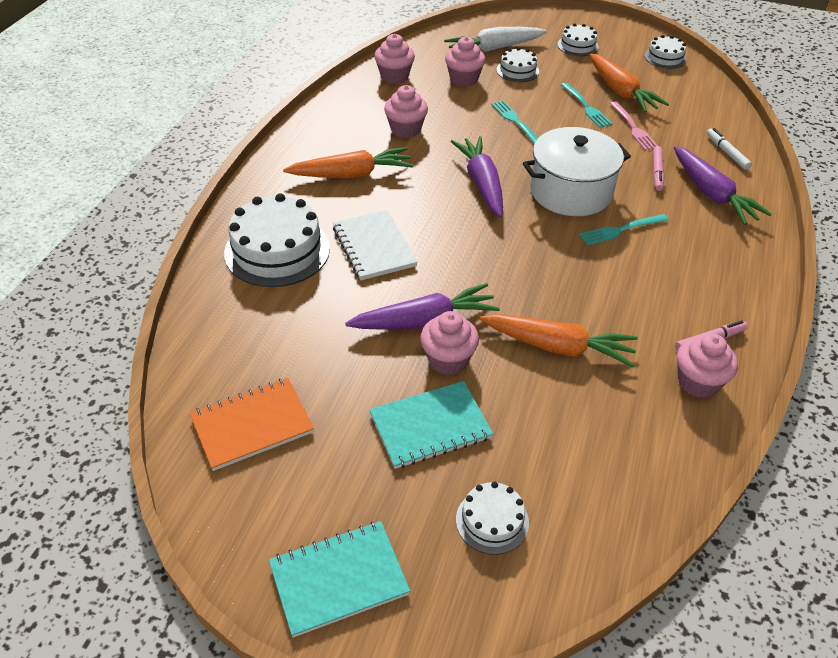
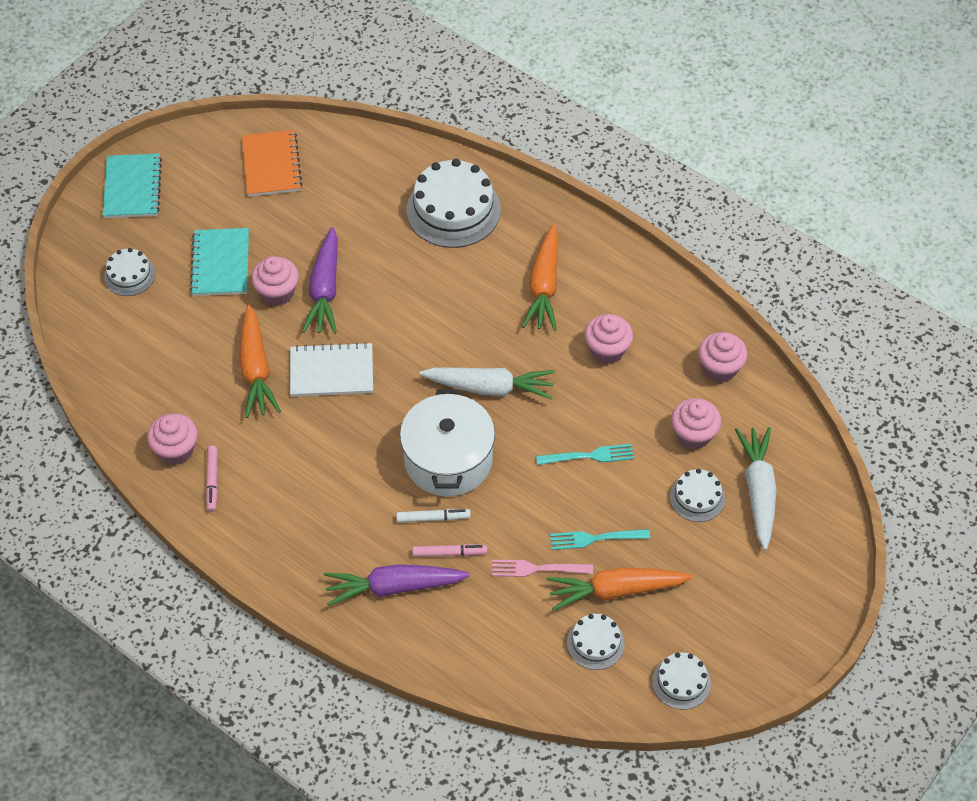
camera: 110 degrees right, 10 degrees up
(374, 247) = (430, 278): white notebook -> white notebook (331, 372)
(481, 183) = (490, 388): purple carrot -> white carrot
(558, 347) = (256, 370): orange carrot -> orange carrot turned 45 degrees counterclockwise
(577, 45) = (740, 590): white cake -> white cake (595, 643)
(621, 230) = (374, 478): turquoise fork -> none
(657, 172) = (449, 553): pink marker -> pink marker turned 150 degrees clockwise
(727, 152) = (458, 642): white marker -> white marker (433, 518)

